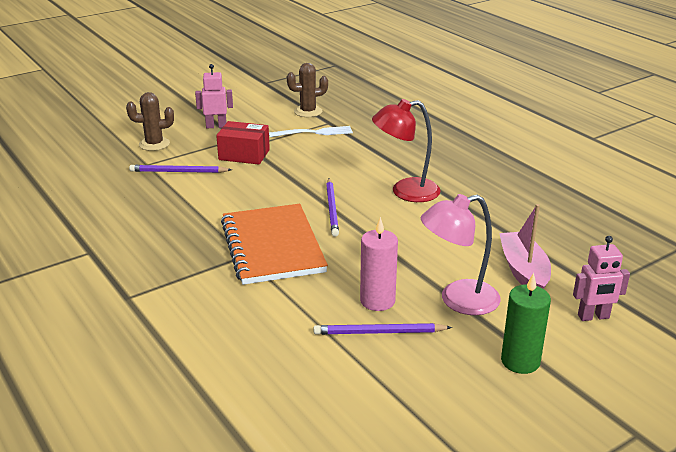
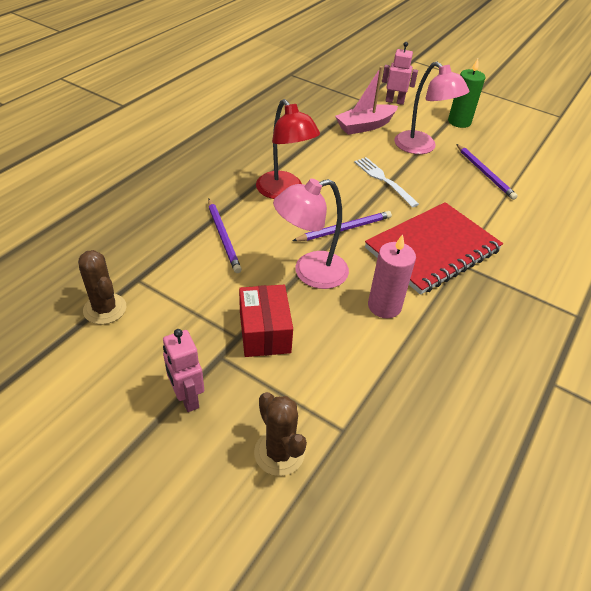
camera: 115 degrees left, 15 degrees up
(178, 172) = (343, 382): purple pencil -> purple pencil (223, 237)
(272, 246) = (432, 250): orange notebook -> red notebook
(288, 182) = (310, 273): none -> pink lamp
(314, 132) = (173, 284): white fork -> white fork (383, 180)
(377, 301) = (453, 179): pink candle -> pink candle (384, 306)
(593, 317) = (394, 101): pink robot -> pink robot turned 45 degrees counterclockwise

